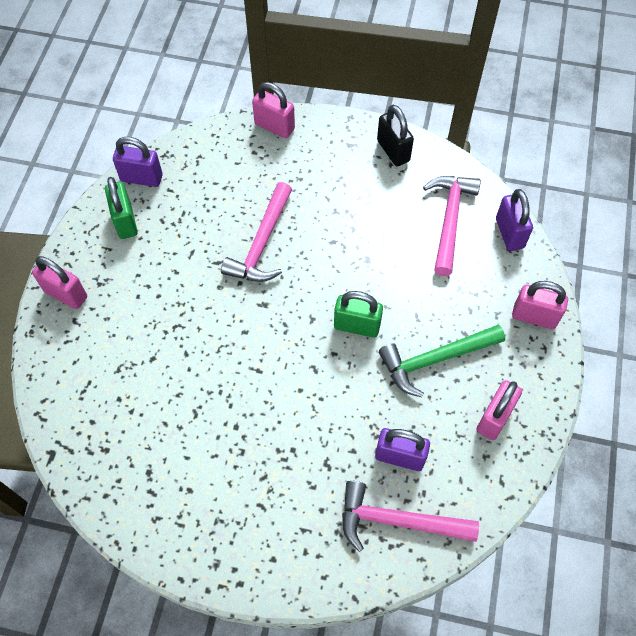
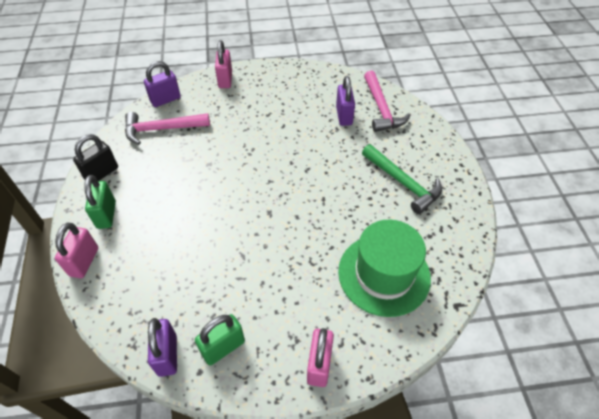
camera: 110 degrees left, 10 degrees down
(125, 394) = (384, 274): none -> green hat
(262, 243) = (214, 231): pink hammer -> none
(357, 326) = (265, 156): green padlock -> green padlock (106, 215)
(435, 359) = (273, 114): green hammer -> green hammer (402, 183)
(494, 418) = (299, 84): pink padlock -> none

